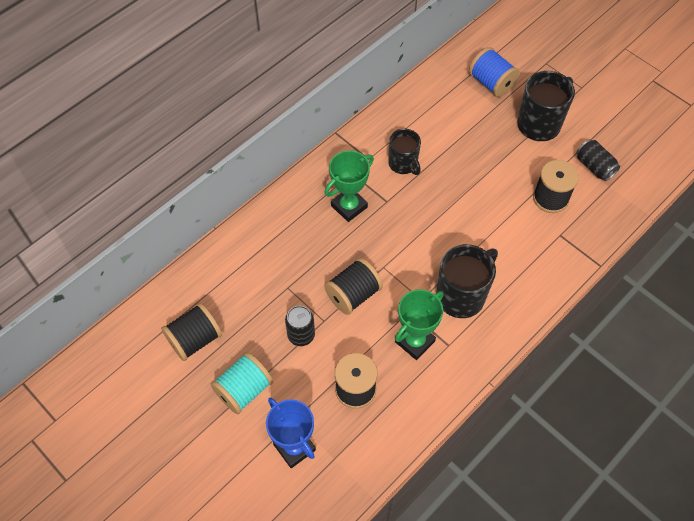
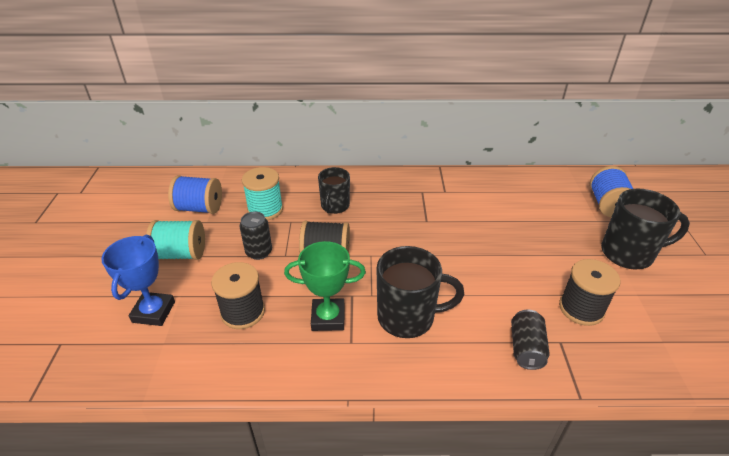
camera: 45 degrees right, 20 degrees down
(195, 339) = (199, 208): black spool -> blue spool
(252, 294) = (265, 210): none -> turquoise spool
(349, 206) = (394, 207): green trophy -> none
(403, 164) = (468, 208): black mug -> black mug (334, 206)
(594, 167) = (659, 316): black can -> black can (526, 348)

